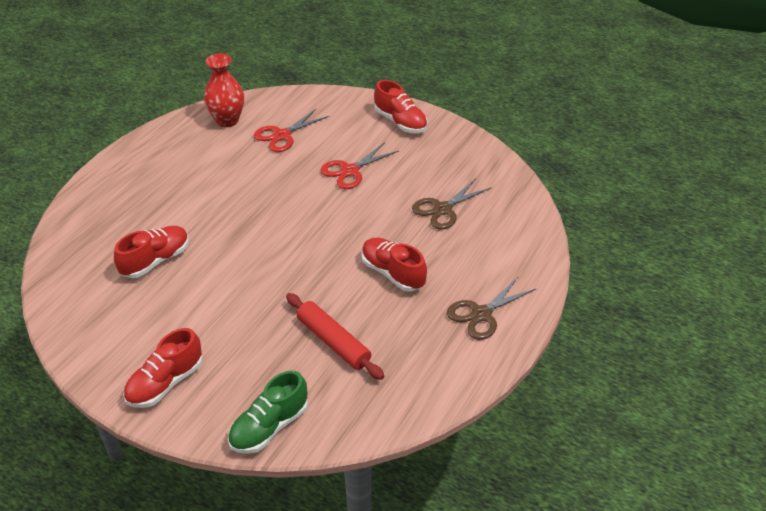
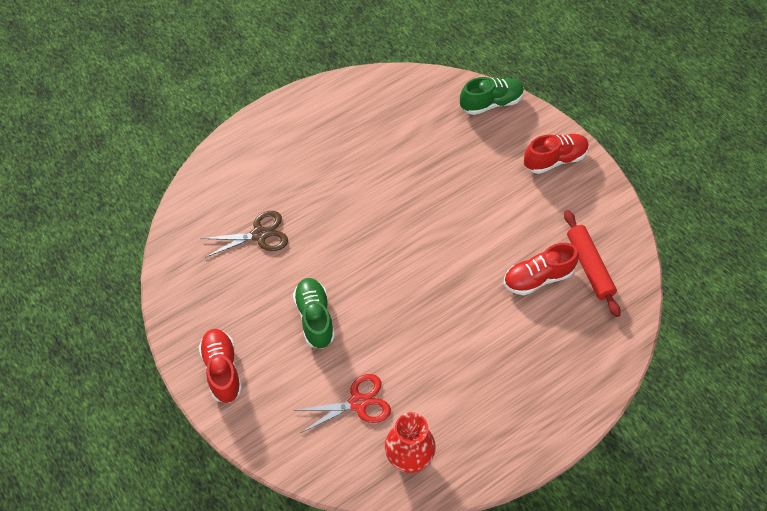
camera: 155 degrees left, 15 degrees up
(333, 342) = (420, 146): red rolling pin -> red rolling pin (589, 266)
(350, 171) = (315, 318): red scissors -> green shoe
(393, 273) = (343, 187): red shoe -> none
(481, 314) = (299, 127): brown scissors -> none

